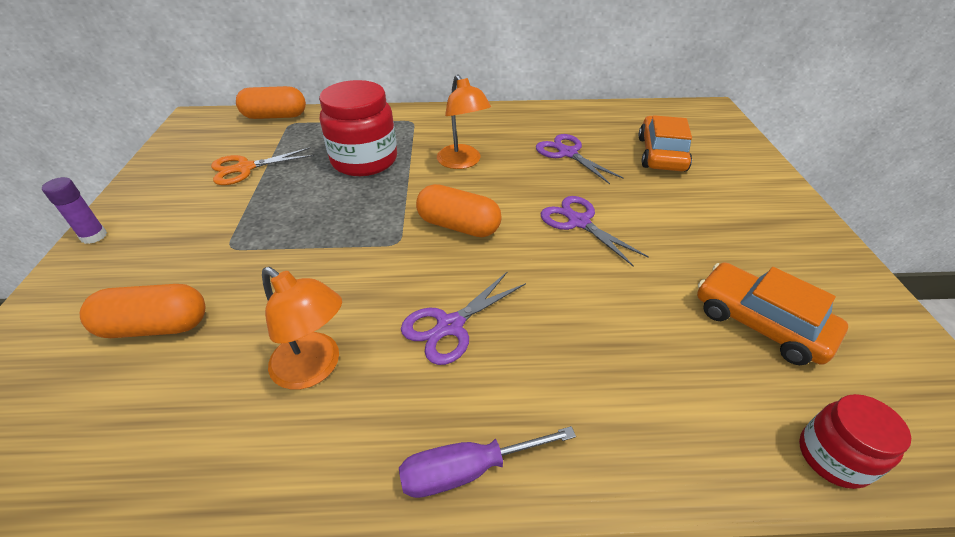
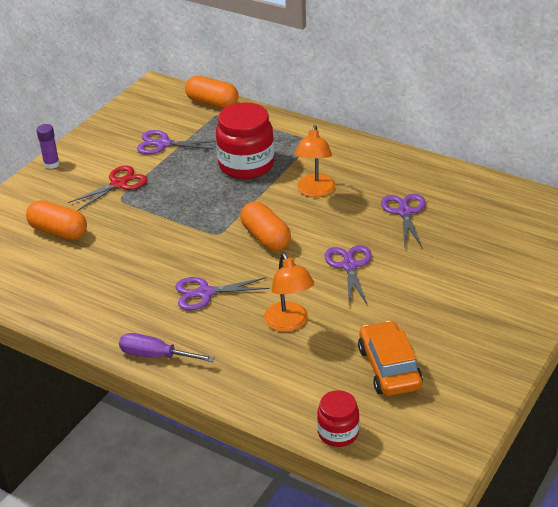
camera: 35 degrees right, 5 degrees down
(216, 228) = (119, 184): none -> red scissors
(245, 168) = (162, 144): orange scissors -> purple scissors
(315, 368) = (120, 284): orange lamp -> orange lamp (289, 323)
(661, 154) = (482, 240): orange car -> none

